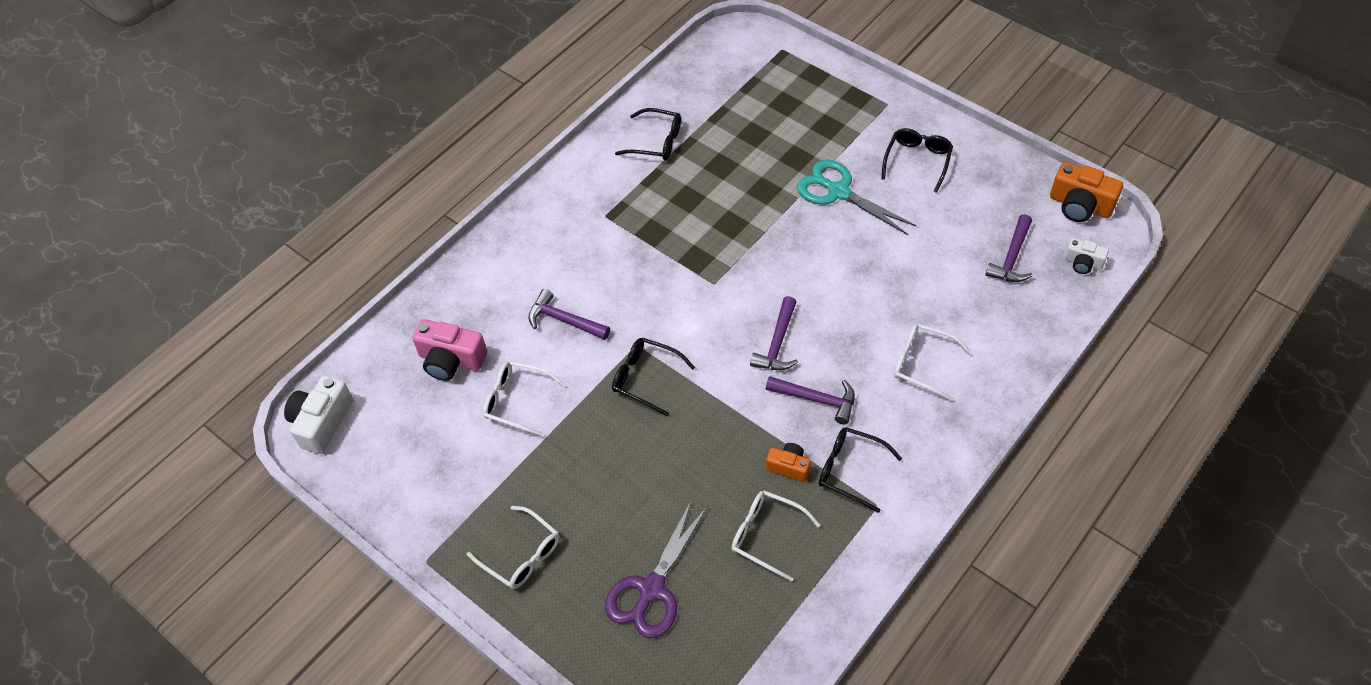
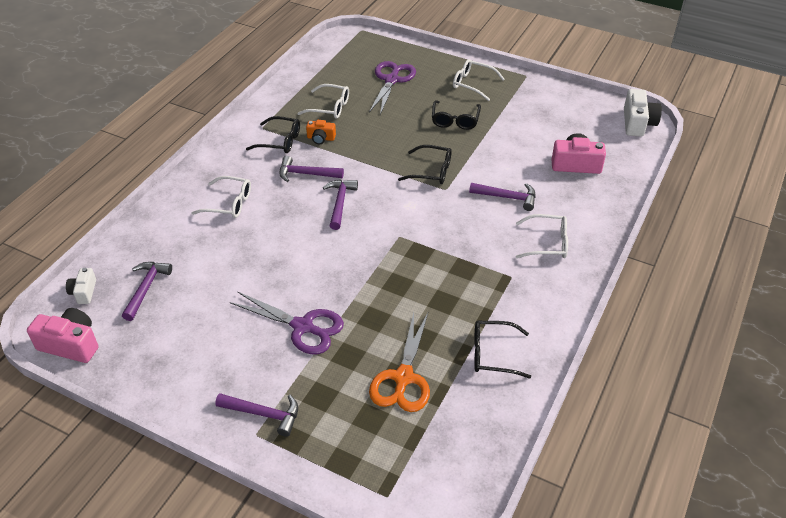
camera: 165 degrees right, 10 degrees down
(517, 401) = (515, 148): white glasses -> white glasses (547, 243)
(748, 131) = (403, 378): none -> orange scissors
(838, 191) = (303, 327): turquoise scissors -> purple scissors
(880, 118) = (264, 414): none -> purple hammer
(917, 161) = (225, 369): black glasses -> black glasses (455, 120)
(1080, 205) = (70, 344): orange camera -> pink camera
(1083, 263) = (84, 292): white camera -> white camera turned 105 degrees counterclockwise

